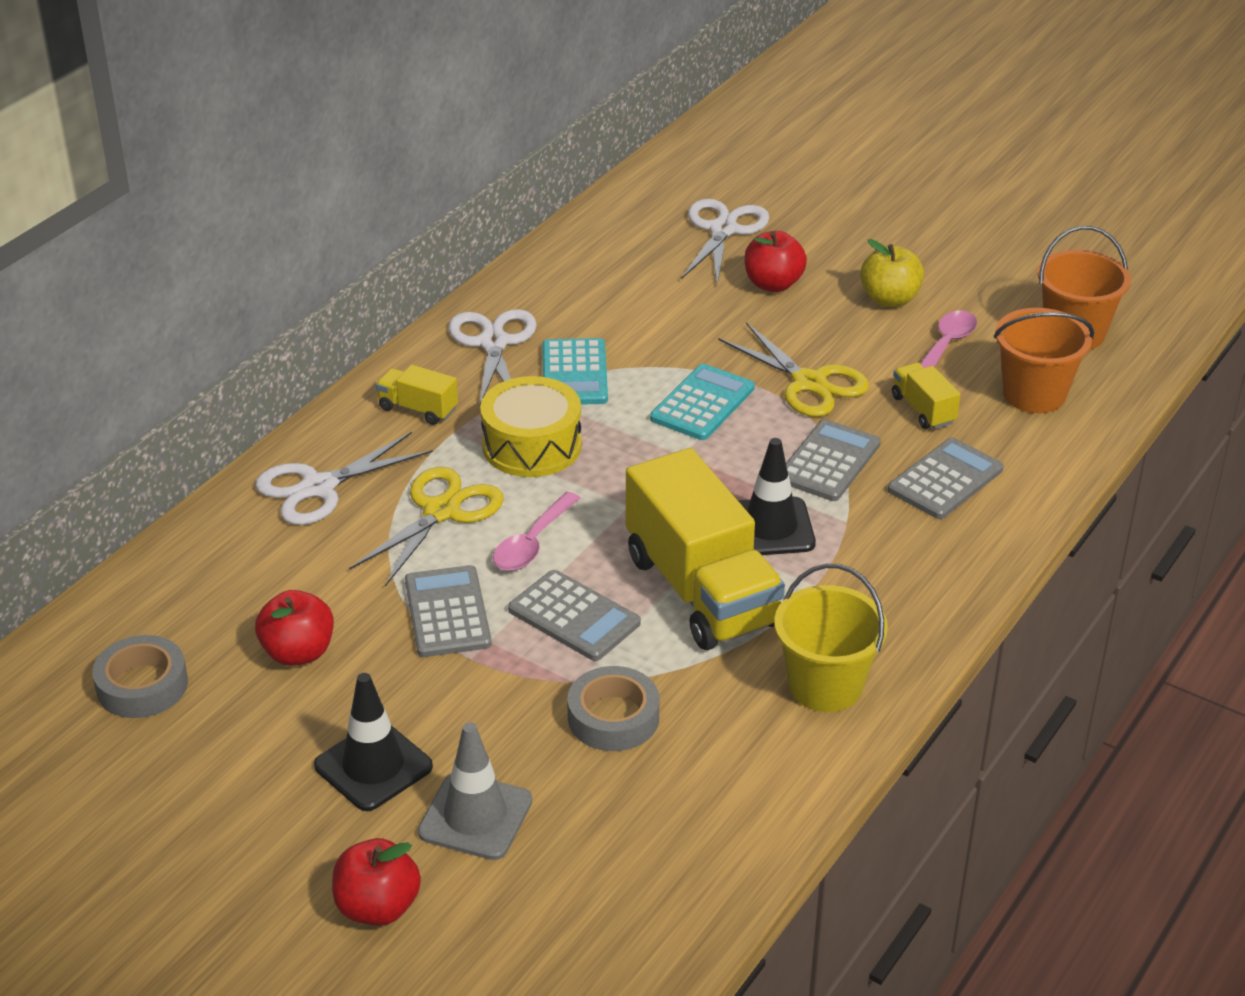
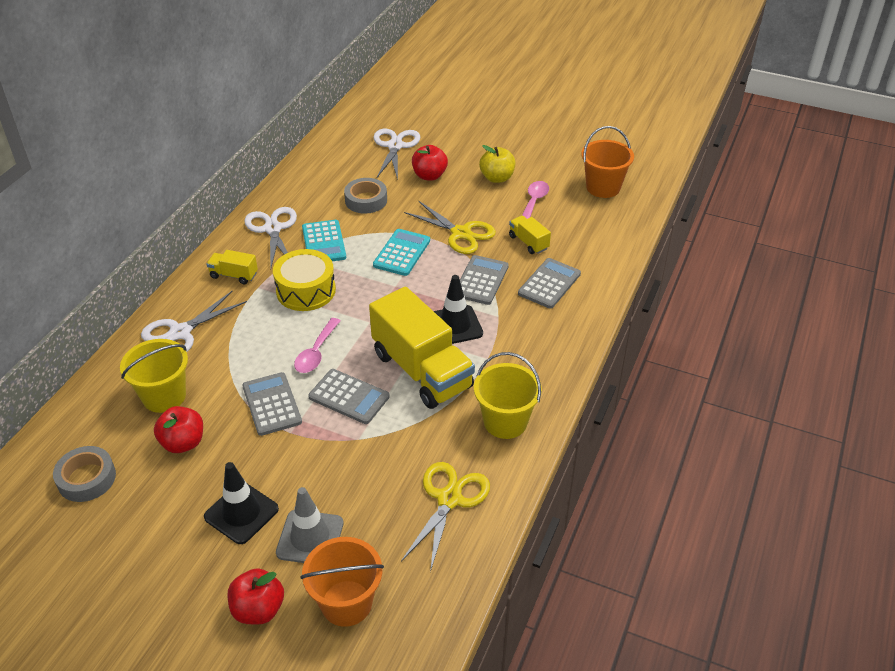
camera: 10 degrees left, 5 degrees up
(279, 580) = (164, 396): none -> yellow bucket
(441, 511) = (258, 339): yellow scissors -> yellow scissors (449, 499)
(613, 717) = (383, 459): grey tape -> grey tape (366, 200)
(1034, 394) = (588, 226): orange bucket -> orange bucket (346, 603)

